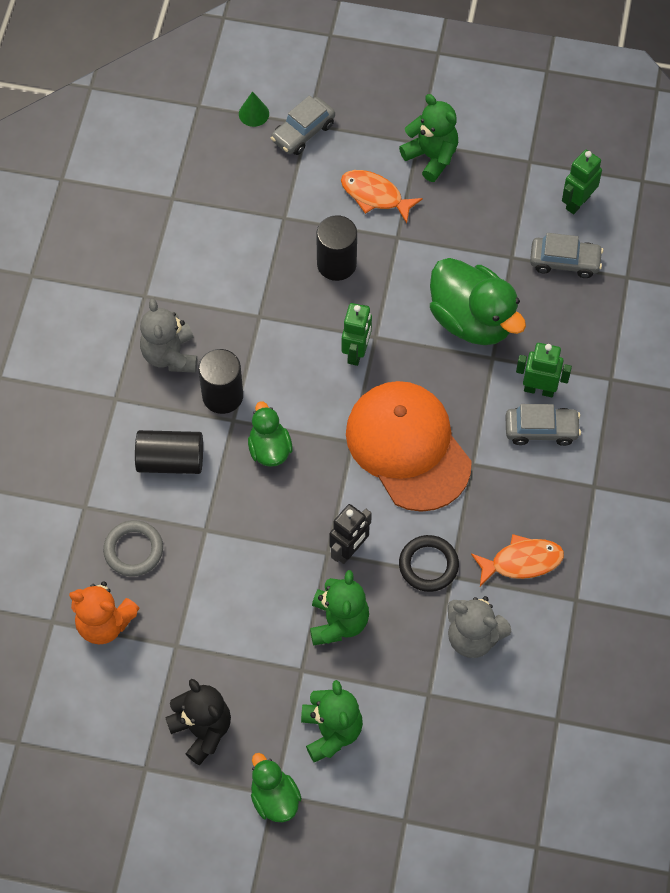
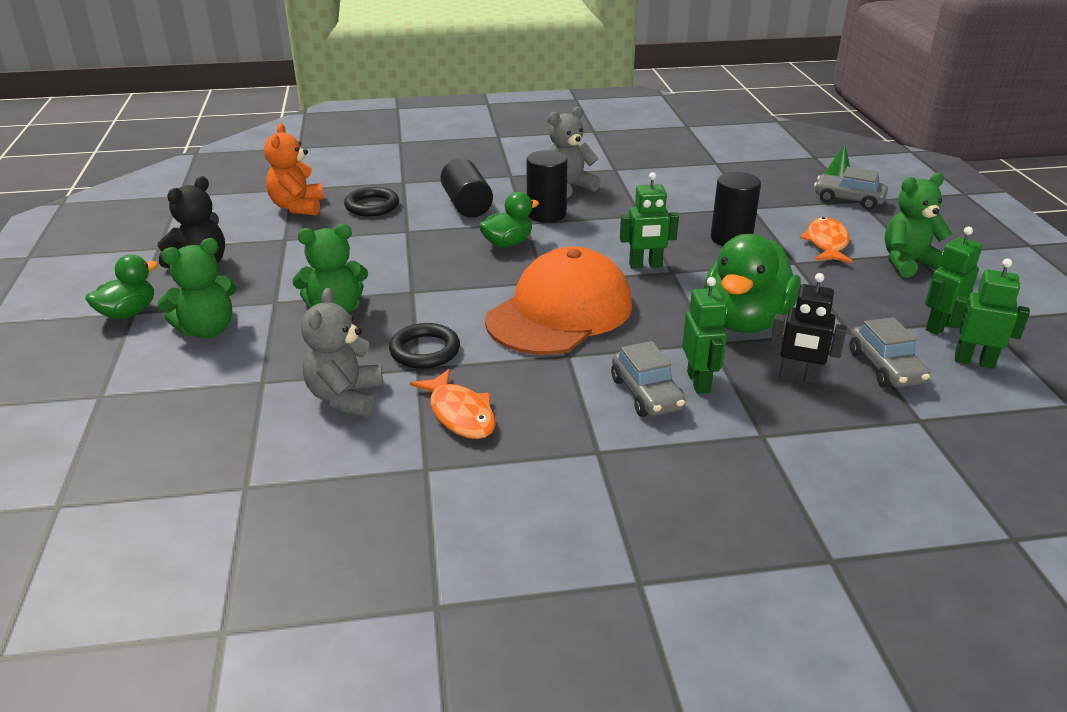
camera: 70 degrees right, 30 degrees down
(133, 550) = (372, 206): grey ring -> black ring
(349, 550) = (420, 302): black robot -> black robot (799, 378)
(431, 157) = (908, 263): green teddy bear -> green teddy bear turned 135 degrees counterclockwise
(527, 195) = (939, 326): none -> green robot

